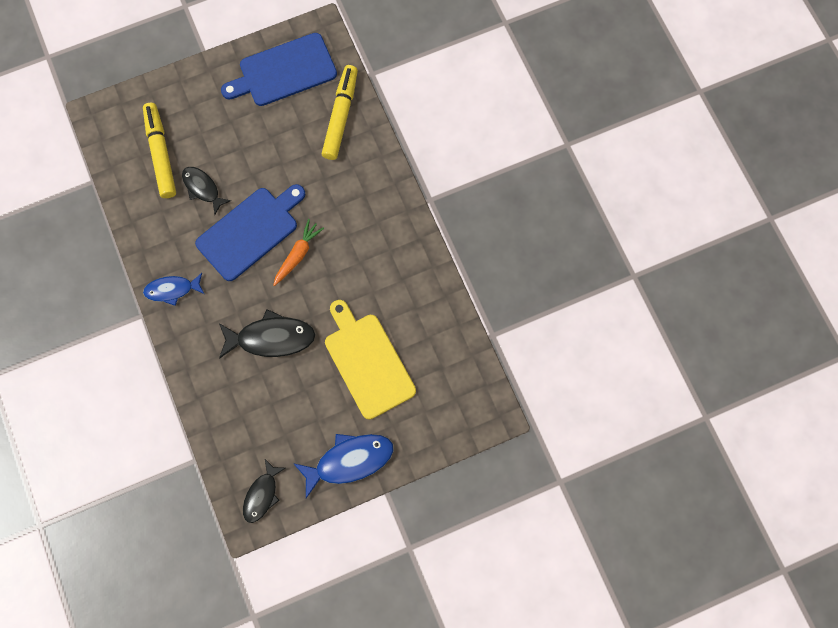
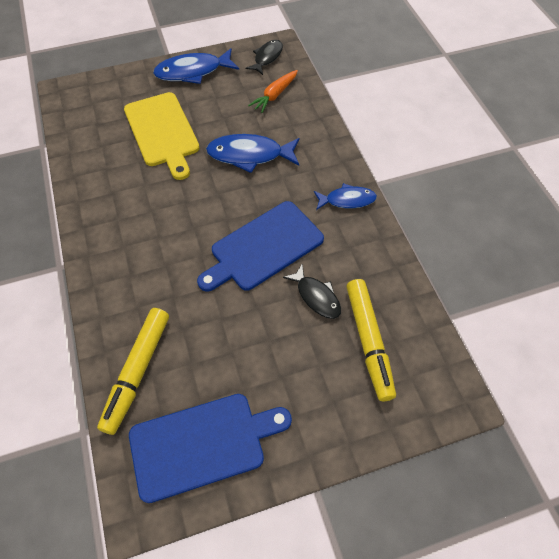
camera: 175 degrees left, 15 degrees down
(271, 338) = (249, 155): black fish -> blue fish
(298, 255) = (214, 222): orange carrot -> orange carrot (275, 95)

